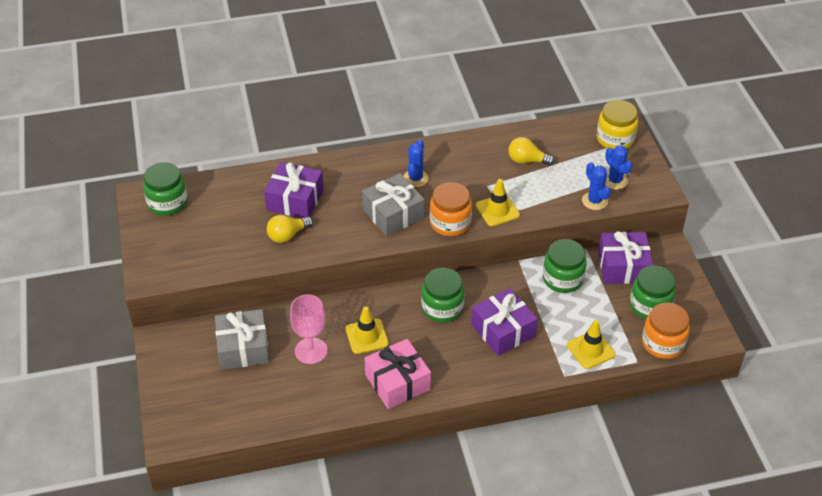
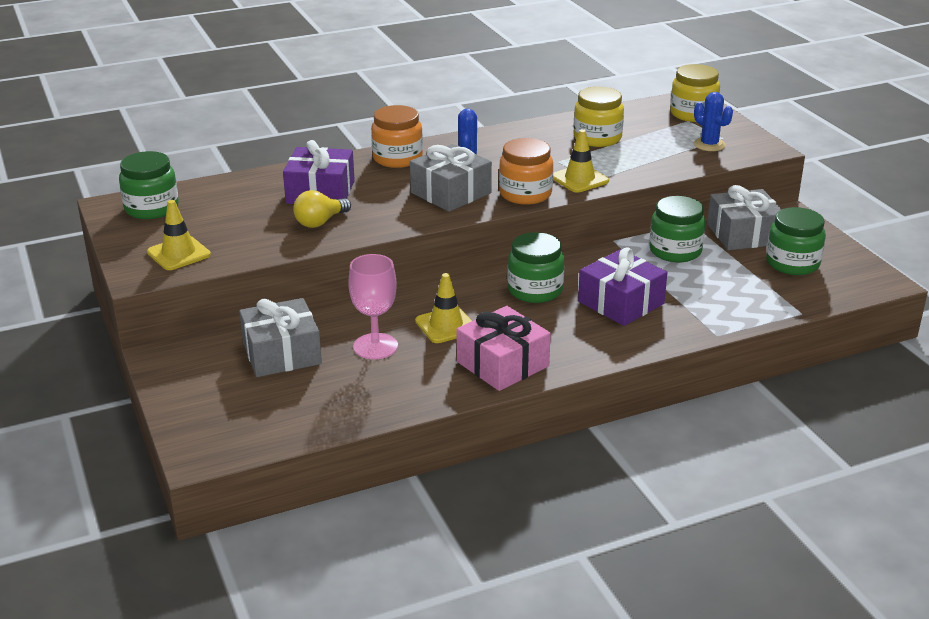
camera: 10 degrees left, 15 degrees down
(527, 161) = (597, 138): yellow light bulb -> yellow jar
(590, 350) = (739, 309): yellow traffic cone -> yellow traffic cone (178, 253)
(594, 201) = (693, 162): blue cactus -> none
(623, 267) = (743, 234): purple gift -> grey gift
(663, 343) = (824, 294): orange jar -> orange jar (397, 158)

